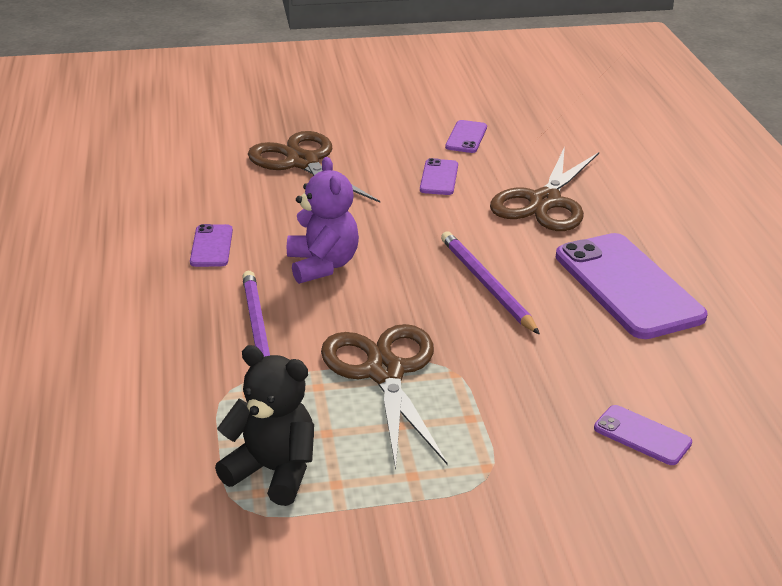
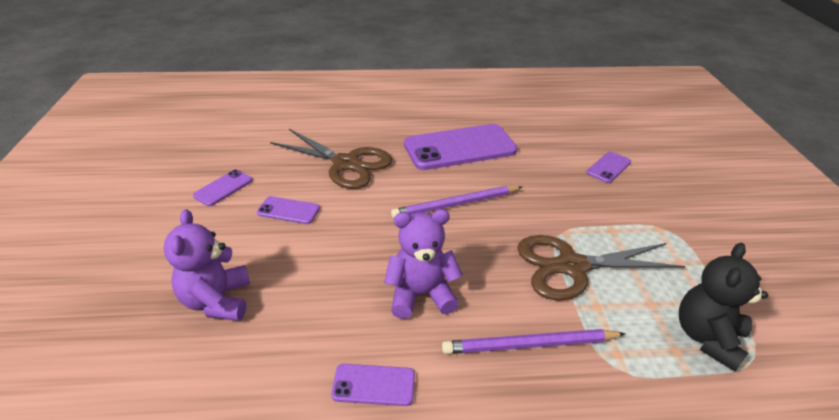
camera: 85 degrees left, 5 degrees up
(302, 162) = (217, 301): brown scissors -> purple teddy bear
(466, 137) = (223, 188): purple phone -> purple phone turned 75 degrees counterclockwise

